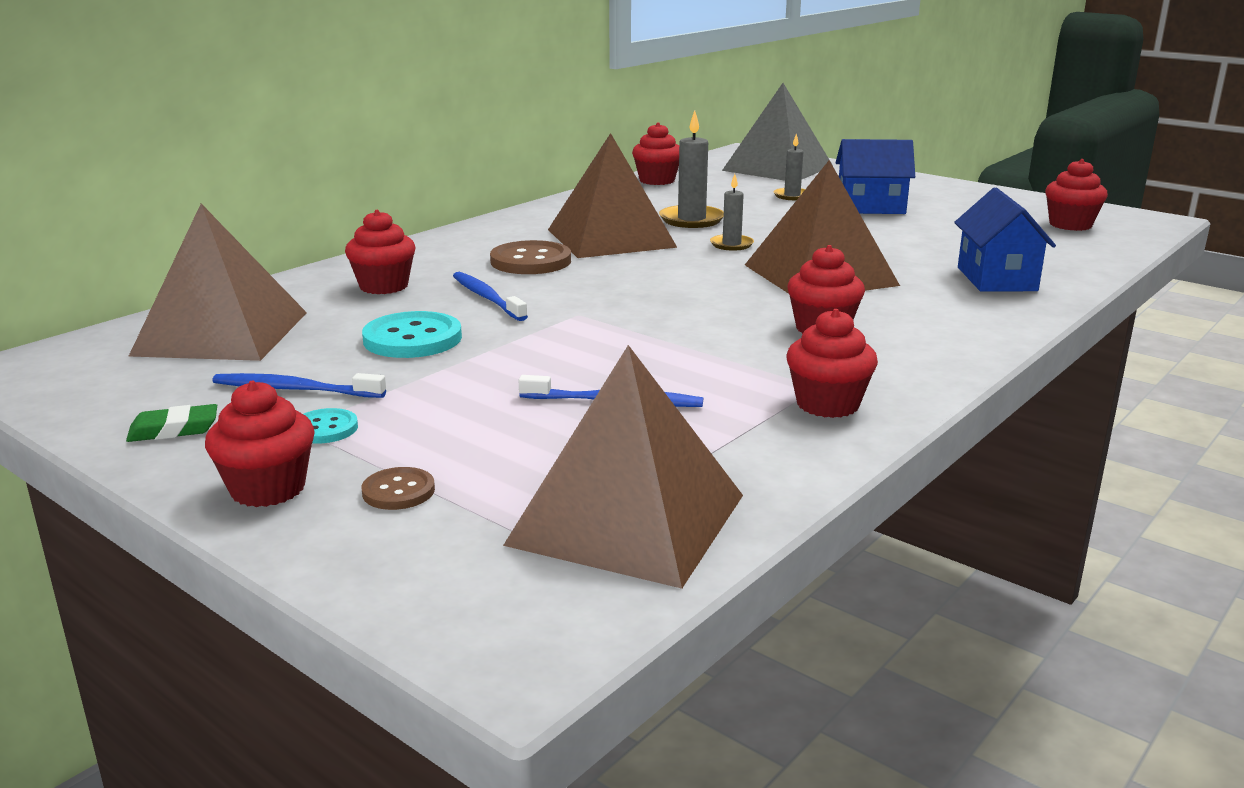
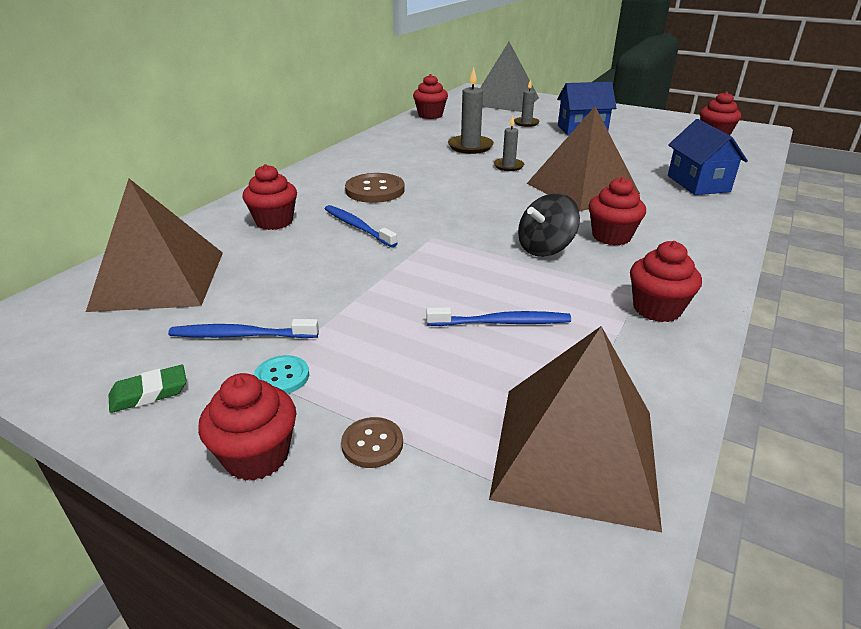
camera: 10 degrees left, 10 degrees up
(412, 339) = (317, 272): turquoise button -> none
(611, 238) = (422, 166): brown pyramid -> none
(721, 335) = (545, 248): none -> black spinning top

